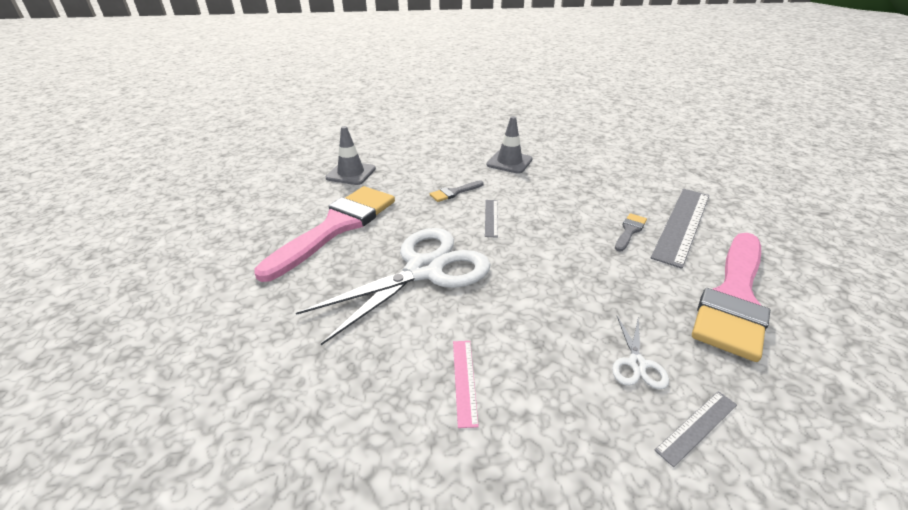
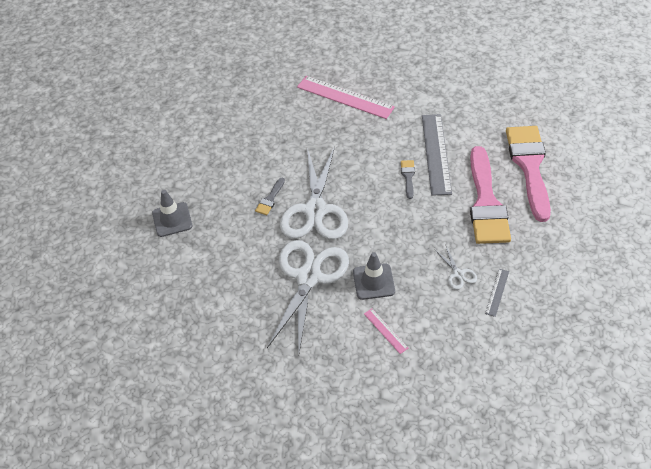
camera: 30 degrees left, 15 degrees up
(336, 227) = (218, 276): pink brush -> pink brush (529, 166)
(491, 217) = (315, 211): grey ruler -> white scissors
(509, 162) = (284, 143): grey traffic cone -> grey traffic cone (373, 281)
(601, 153) = (345, 97): none -> pink ruler

